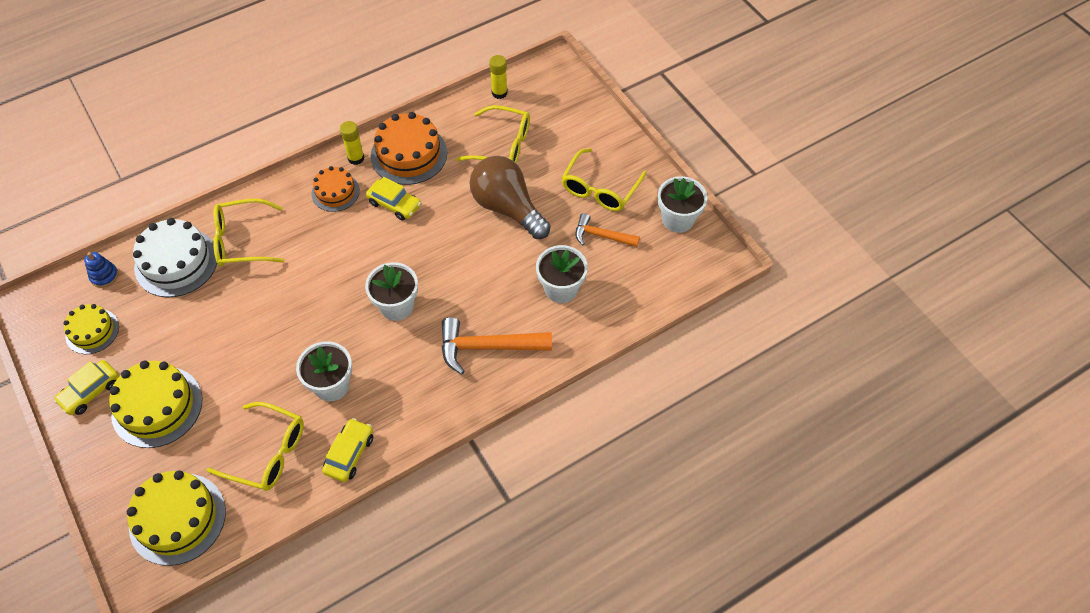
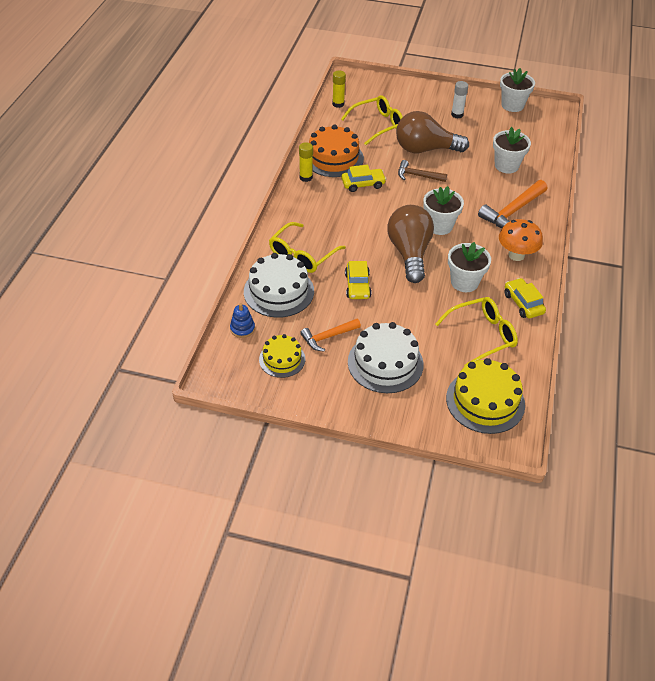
camera: 45 degrees left, 10 degrees down
(90, 392) = (332, 387): yellow car -> yellow car (357, 286)
(157, 406) = (385, 363): yellow cake -> white cake
(329, 313) = (409, 253): none -> brown light bulb
(335, 192) = (320, 199): orange cake -> none
(419, 398) = (516, 255): none -> orange mushroom
(457, 233) = (418, 176): none -> brown hammer
(600, 189) = (457, 114): yellow glasses -> white glue stick
(601, 236) = (489, 133): orange hammer -> orange hammer (328, 337)

